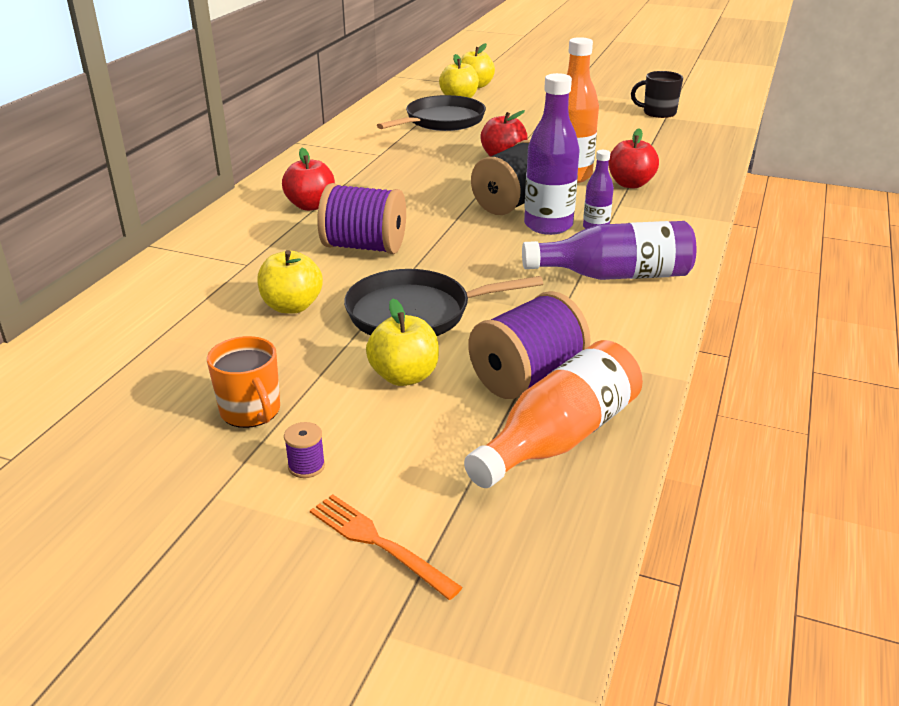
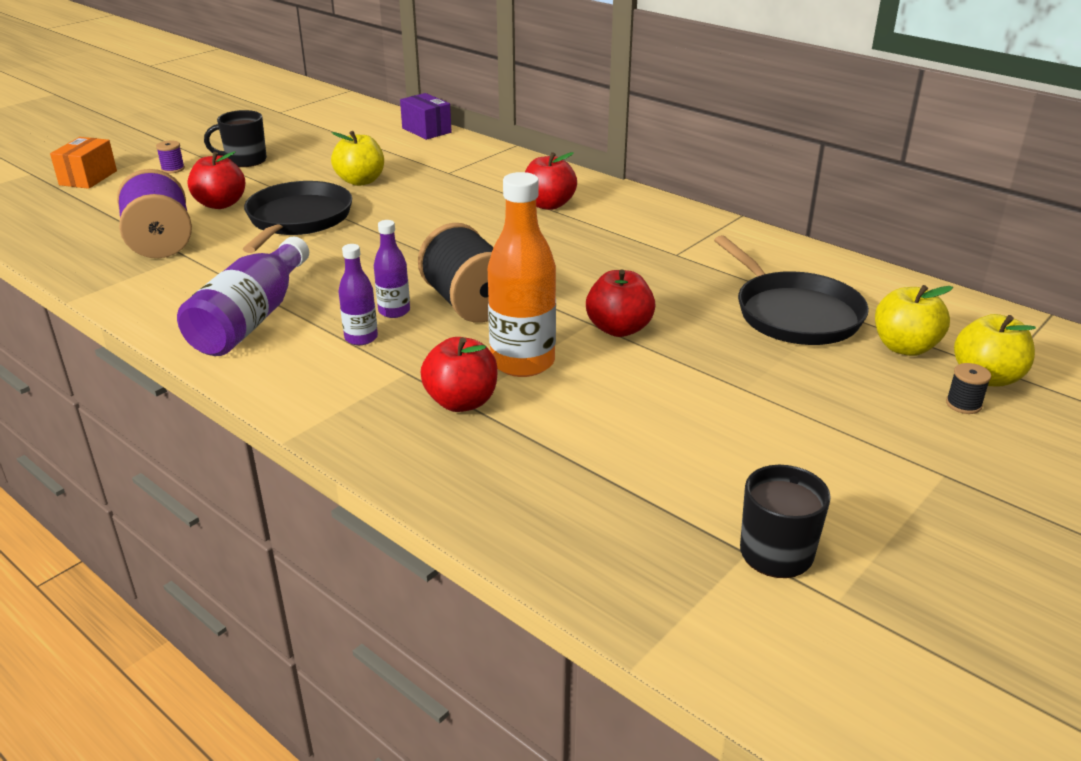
camera: 110 degrees right, 0 degrees up
(103, 307) = (426, 130): none -> purple box
(251, 411) = (245, 160): orange mug -> black mug
(364, 247) = (436, 216): purple spool -> none
(377, 542) = (88, 178): orange fork -> orange box
(404, 376) = (220, 204): yellow apple -> red apple
(505, 89) = (963, 404): none -> black spool
(548, 225) = (394, 311): purple bottle -> purple bottle, size x0.53
(559, 438) = (85, 238): orange bottle -> none

